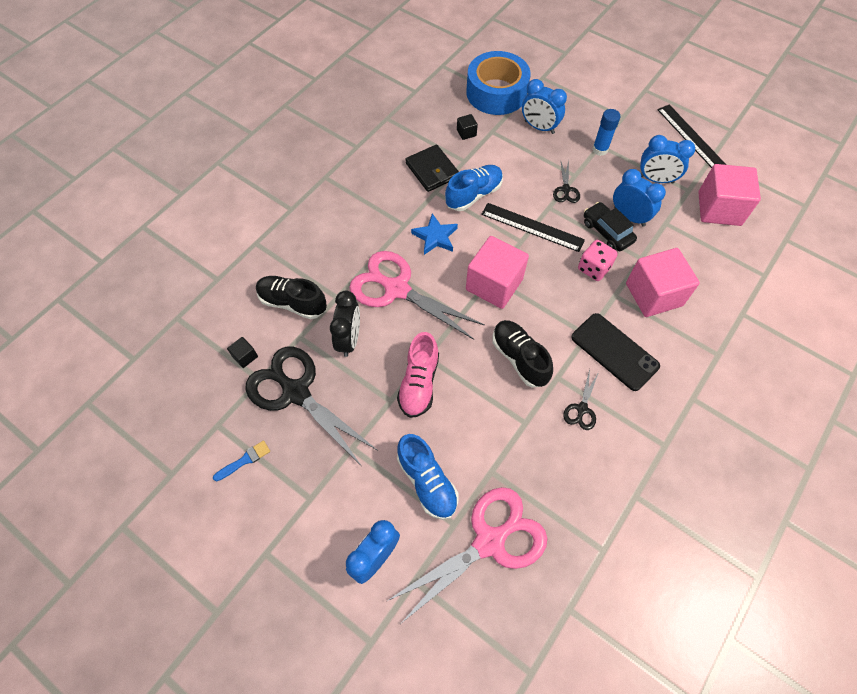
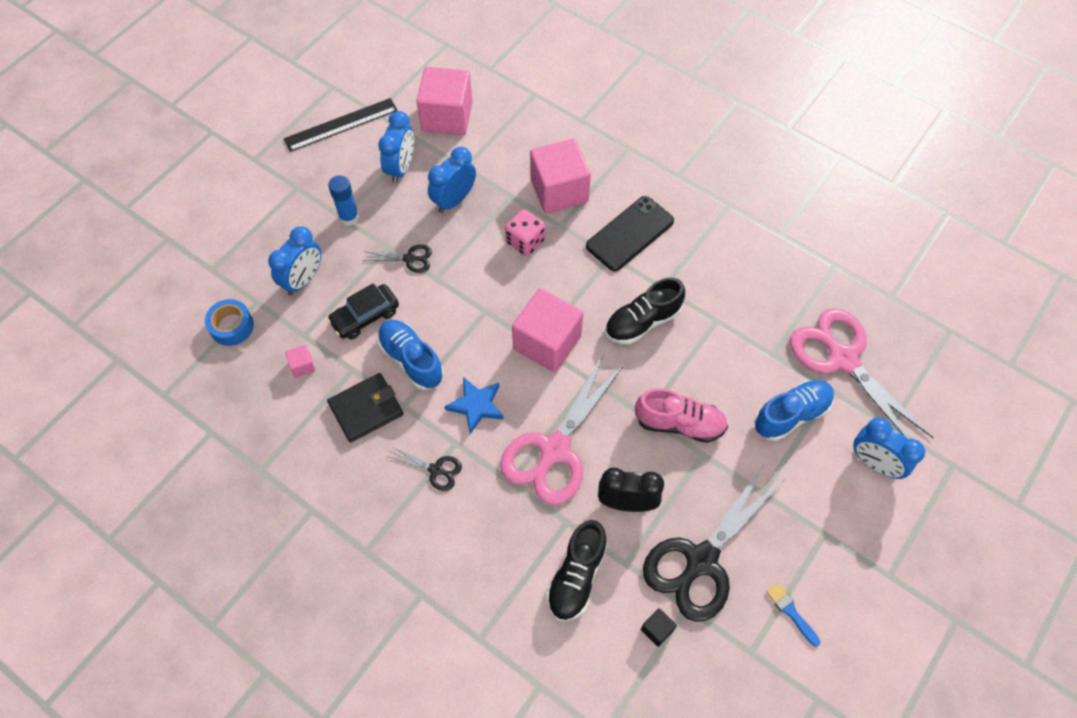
camera: 90 degrees left, 0 degrees up
(466, 133) = (302, 366): black cube -> pink cube
(496, 93) = (232, 326): blue tape -> blue tape, size x0.51
(532, 227) = (465, 298): black ruler -> none
(582, 409) = (697, 269): black scissors -> black scissors (436, 470)
(607, 232) = (475, 223): black car -> black car (365, 316)

